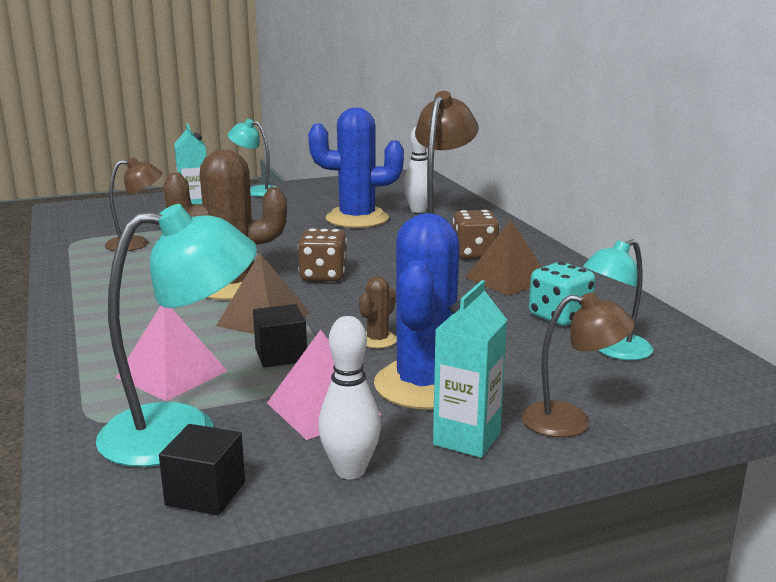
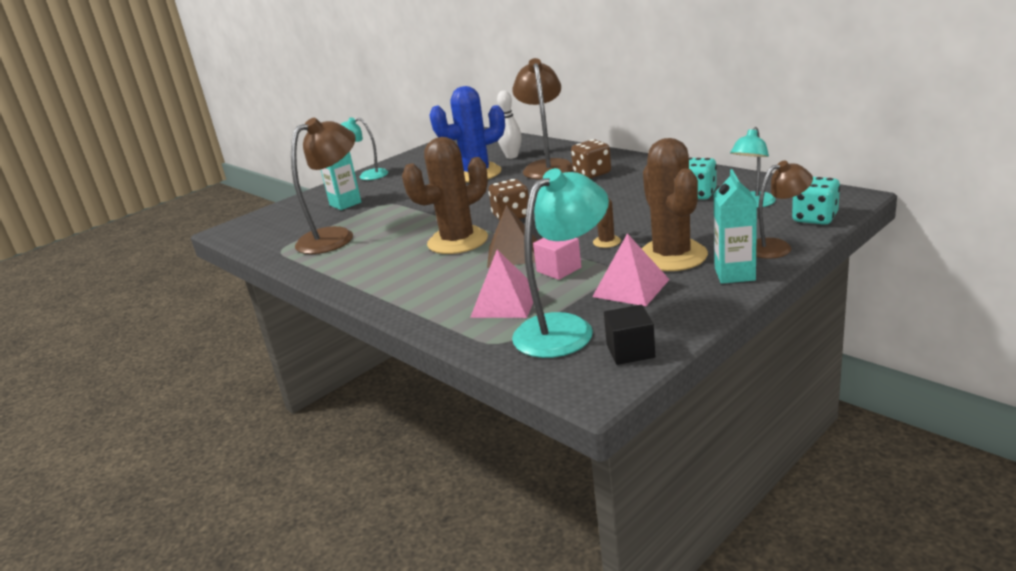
camera: 20 degrees left, 5 degrees up
(137, 243) = (335, 237): brown lamp -> brown lamp, size x1.65
(281, 355) = (559, 269): black cube -> pink cube
(350, 470) = (694, 311): white bowling pin -> none
(424, 385) = (672, 256): blue cactus -> brown cactus
(507, 279) = (635, 183): brown pyramid -> none
(672, 399) = (815, 218): none -> turquoise dice

